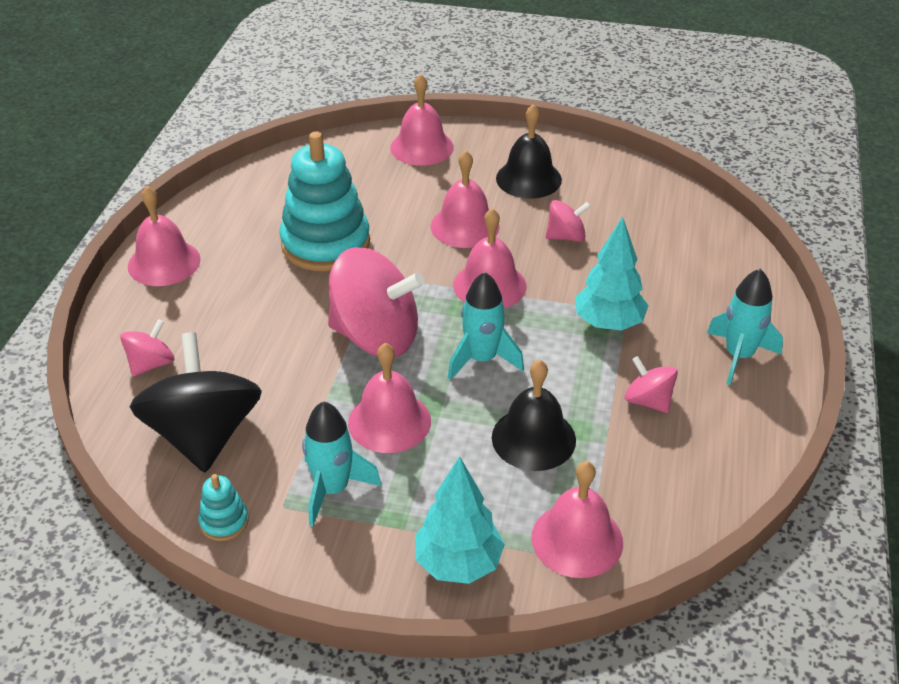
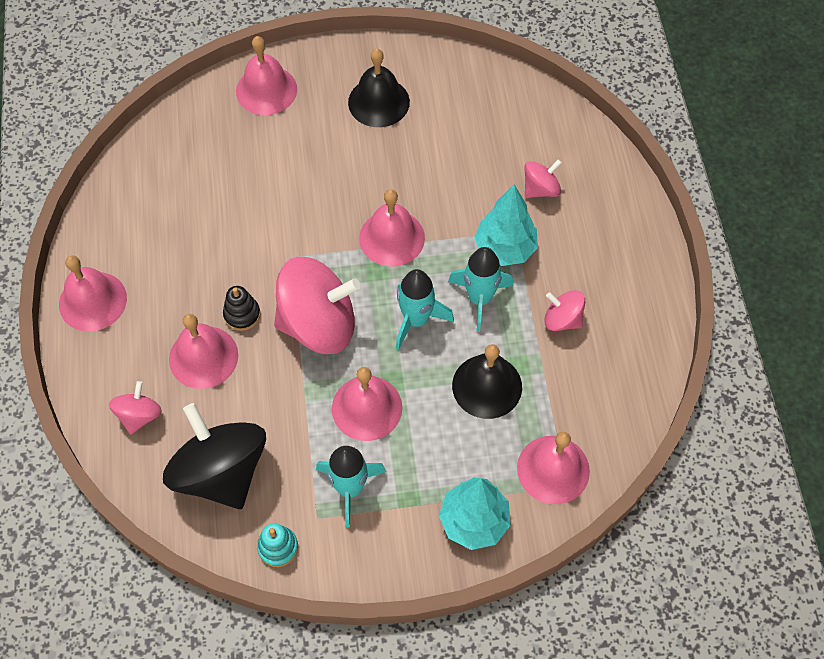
camera: 20 degrees left, 20 degrees up
(302, 309) = (242, 314): none -> black stacking toy
(325, 244) = (229, 234): turquoise stacking toy -> none
(465, 226) = (344, 176): pink bell -> pink bell (203, 357)
(566, 236) = (436, 162): pink spinning top -> pink spinning top (540, 189)
(738, 356) = (618, 251): turquoise rocket -> turquoise rocket (479, 298)

